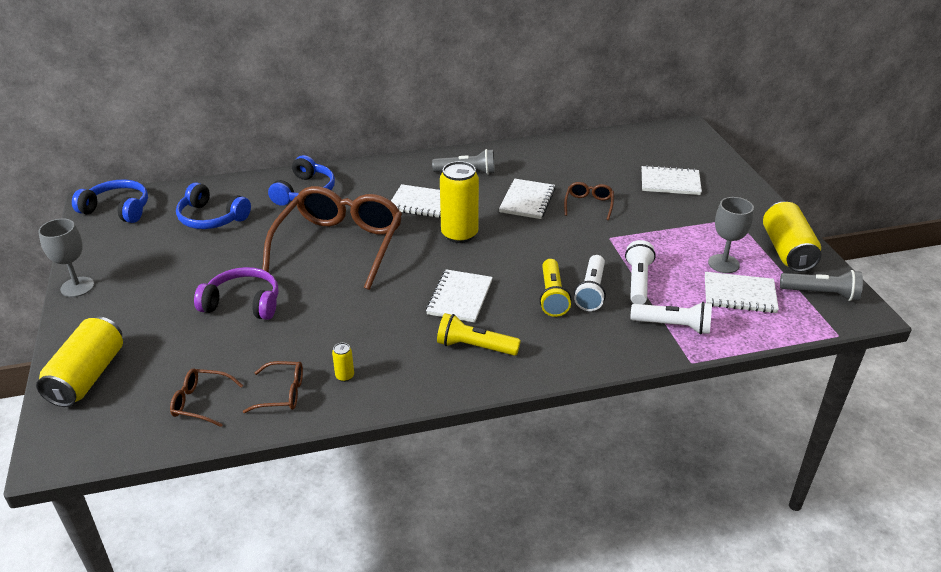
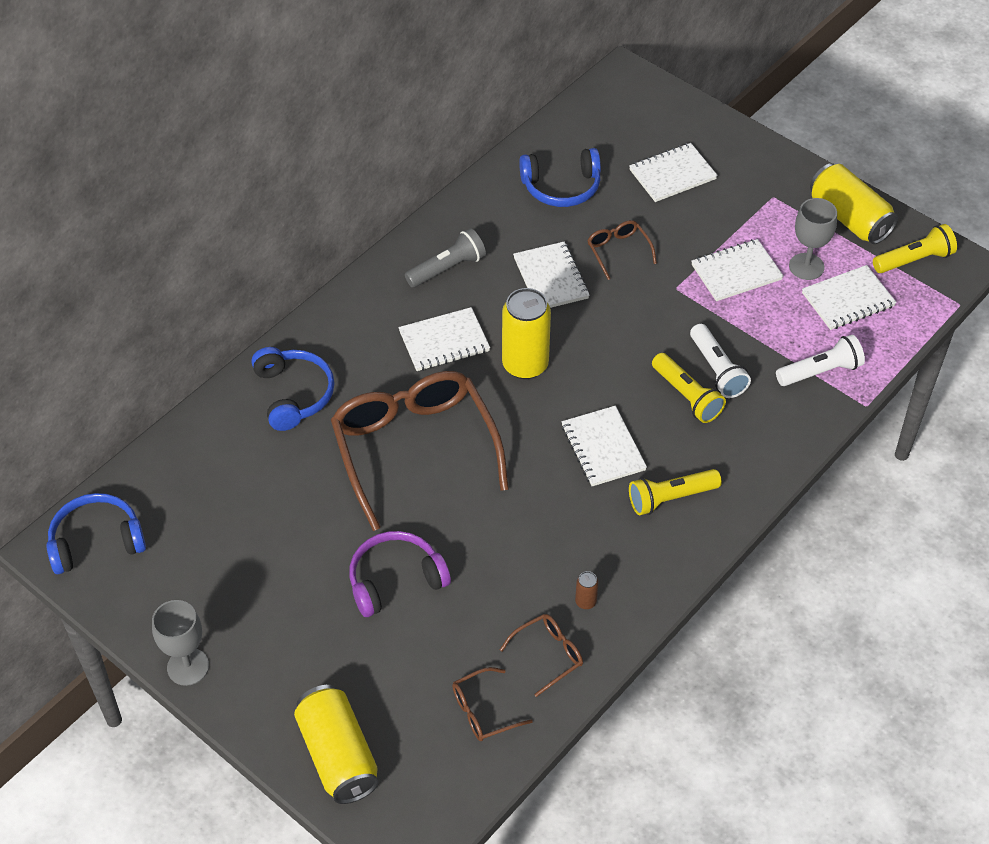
camera: 35 degrees left, 15 degrees up
(211, 218) = (227, 491): blue headphones -> blue headphones (561, 187)
(345, 376) = (585, 602): yellow can -> brown can
(638, 281) = (748, 333): white flashlight -> none
(664, 246) = (736, 272): none -> white notebook
(821, 294) = (914, 260): grey flashlight -> yellow flashlight

